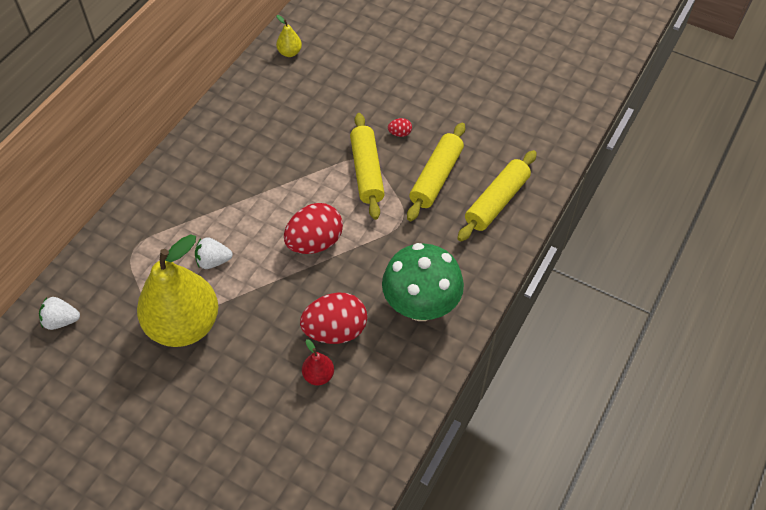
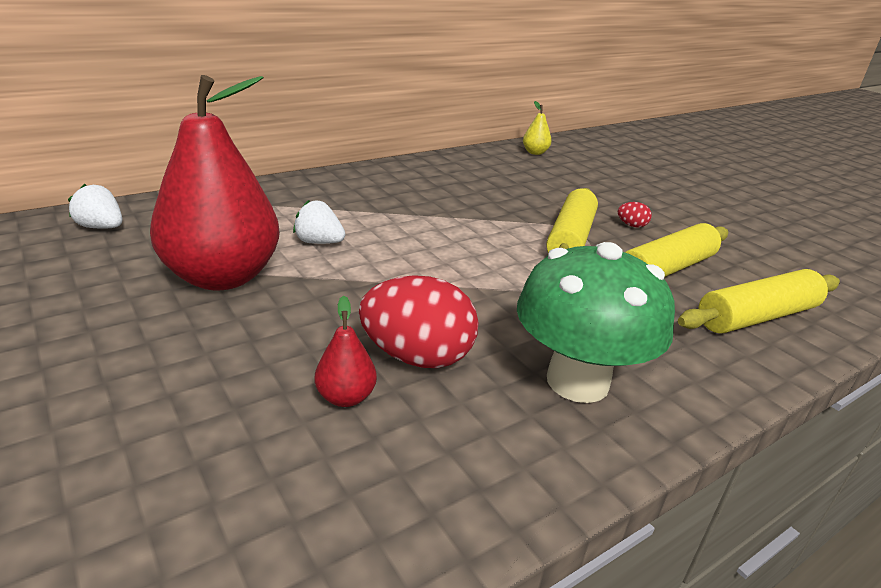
camera: 25 degrees right, 25 degrees down
(184, 325) = (223, 277): yellow pear -> red pear
(314, 242) = (458, 268): red egg -> none

